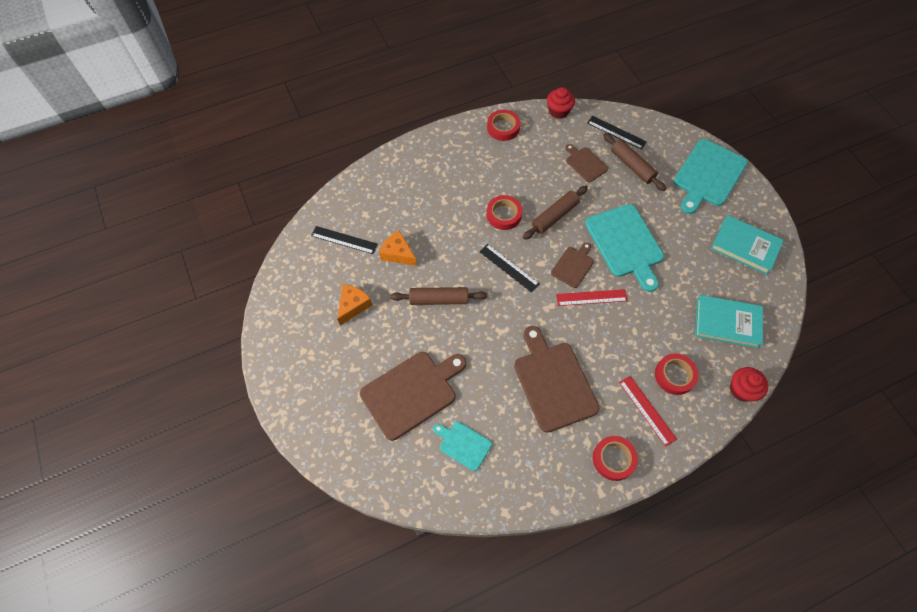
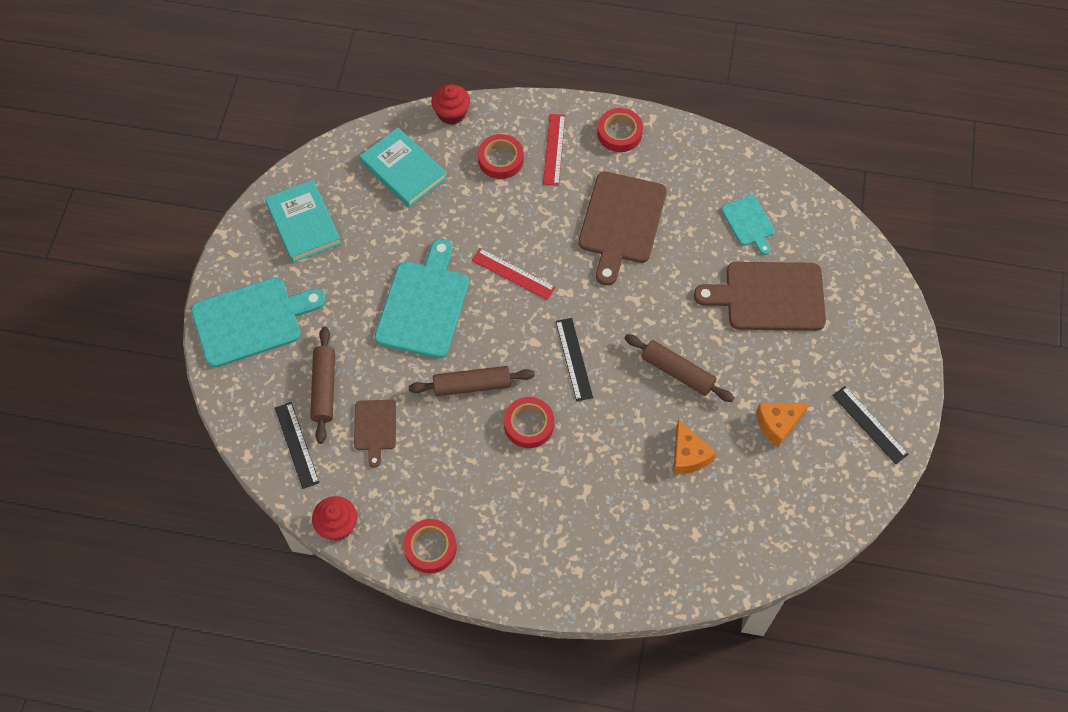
camera: 145 degrees left, 0 degrees up
(344, 240) = (742, 514): black ruler -> black ruler (869, 424)
(573, 265) = (502, 317): brown cutting board -> none

